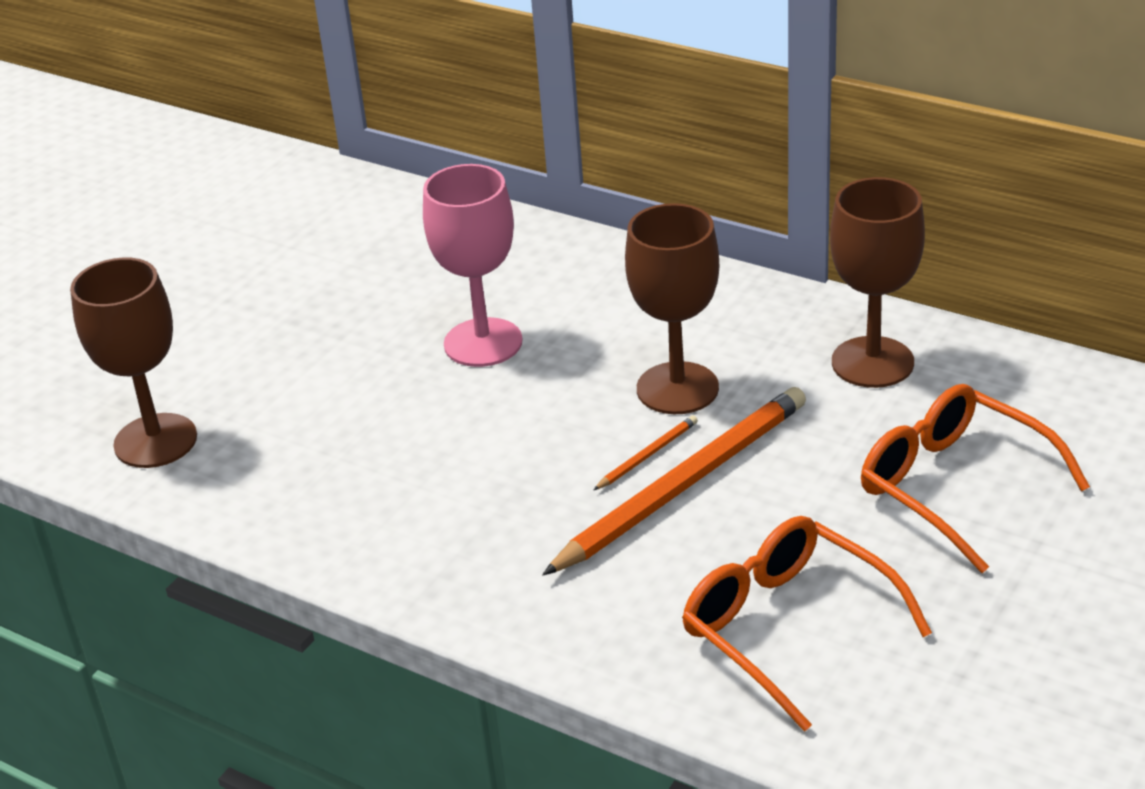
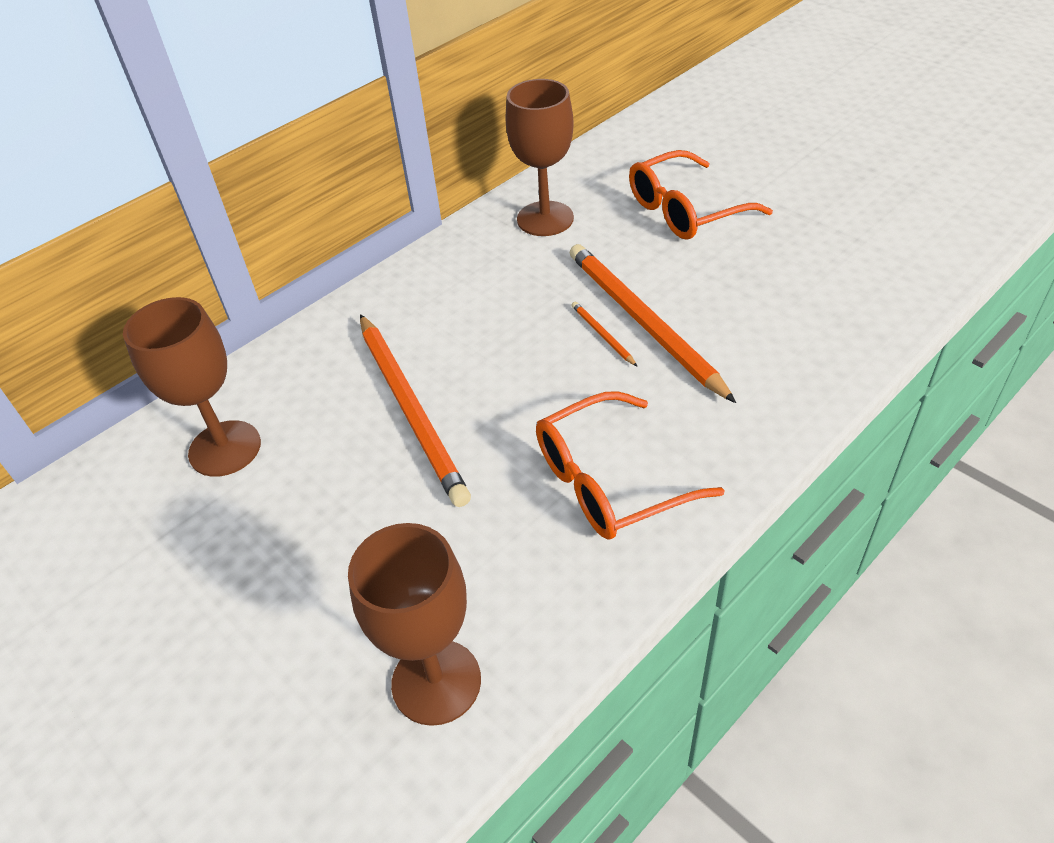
camera: 75 degrees left, 10 degrees up
(483, 343) = (411, 409): pink goblet -> orange pencil
(677, 388) = (530, 309): brown goblet -> brown goblet (225, 448)
(787, 628) = (804, 298): orange glasses -> orange glasses (609, 481)

